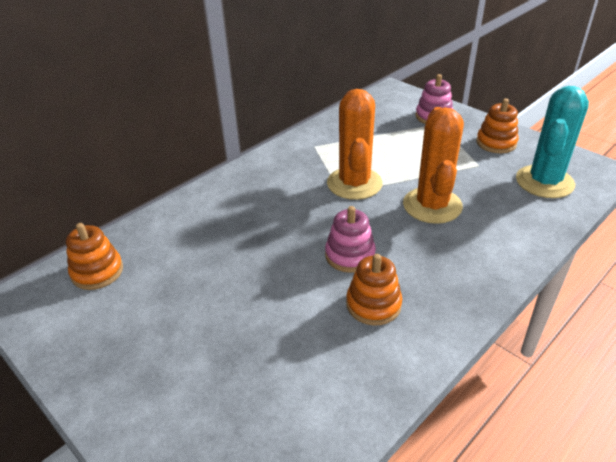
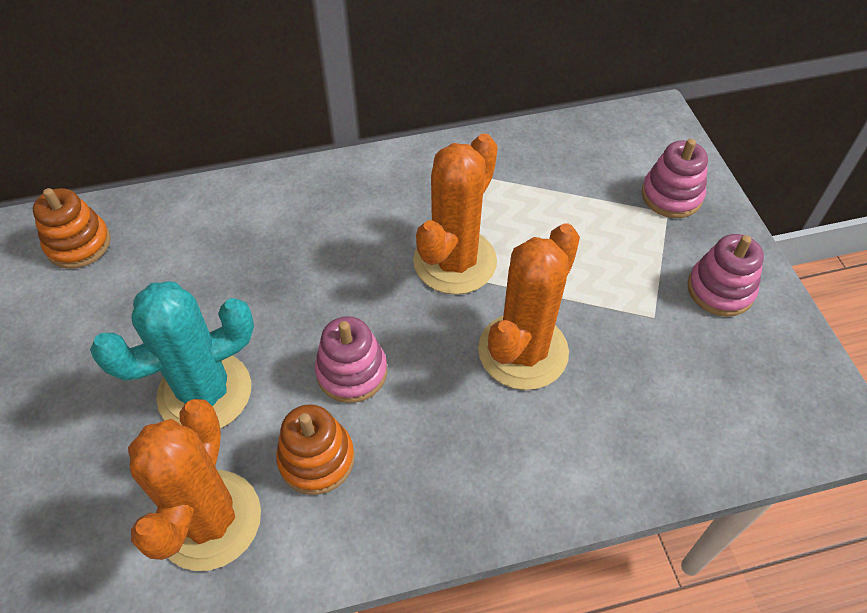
camera: 30 degrees right, 15 degrees up
(340, 367) = (209, 520): none -> orange cactus
(496, 143) = (720, 289): orange stacking toy -> pink stacking toy
(544, 182) = (724, 397): turquoise cactus -> turquoise cactus (205, 392)

